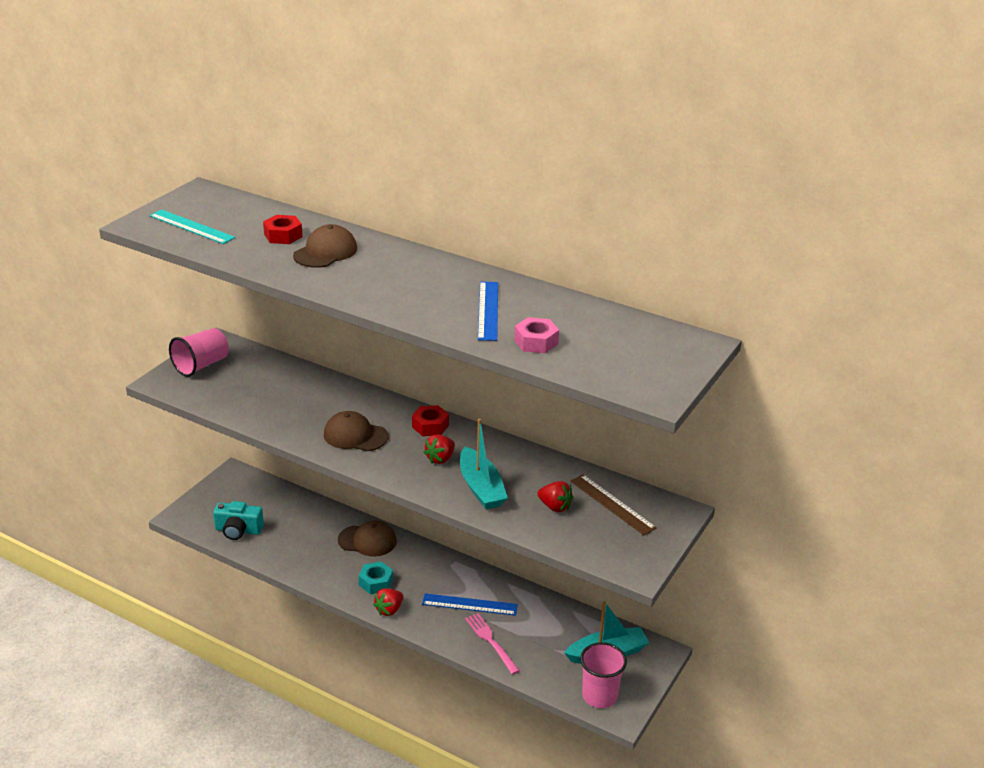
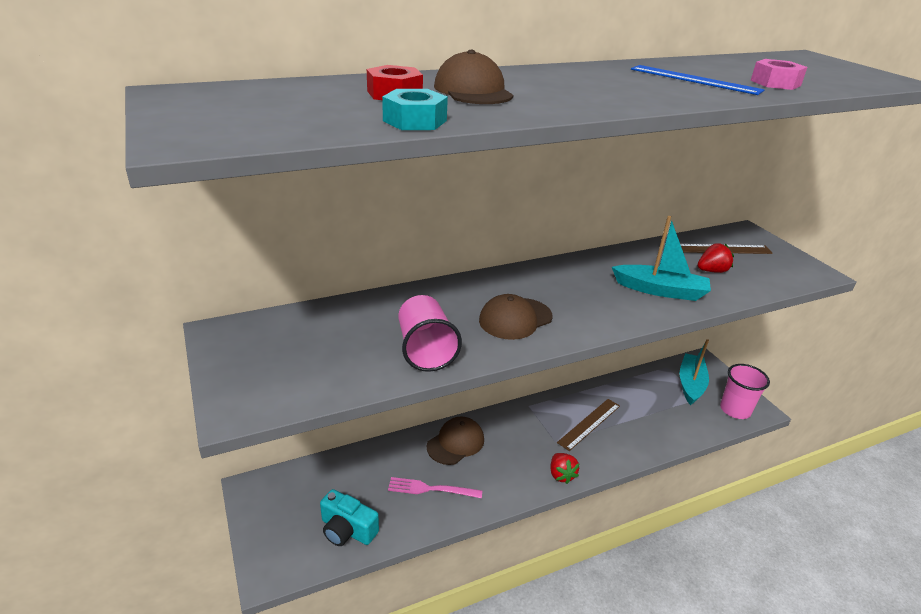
camera: 55 degrees left, 0 degrees up
(191, 227) = (269, 119): turquoise ruler -> none
(201, 365) = (249, 363): pink cup -> pink cup (425, 350)
(238, 530) = (347, 530): turquoise camera -> turquoise camera turned 75 degrees clockwise
(376, 582) = (517, 465): turquoise nut -> turquoise nut (415, 121)
(430, 426) = (540, 276): red nut -> none
(440, 459) = (598, 291): red strawberry -> none
(469, 604) = (589, 424): blue ruler -> brown ruler
(490, 641) = (641, 434): pink fork -> pink fork (430, 489)

